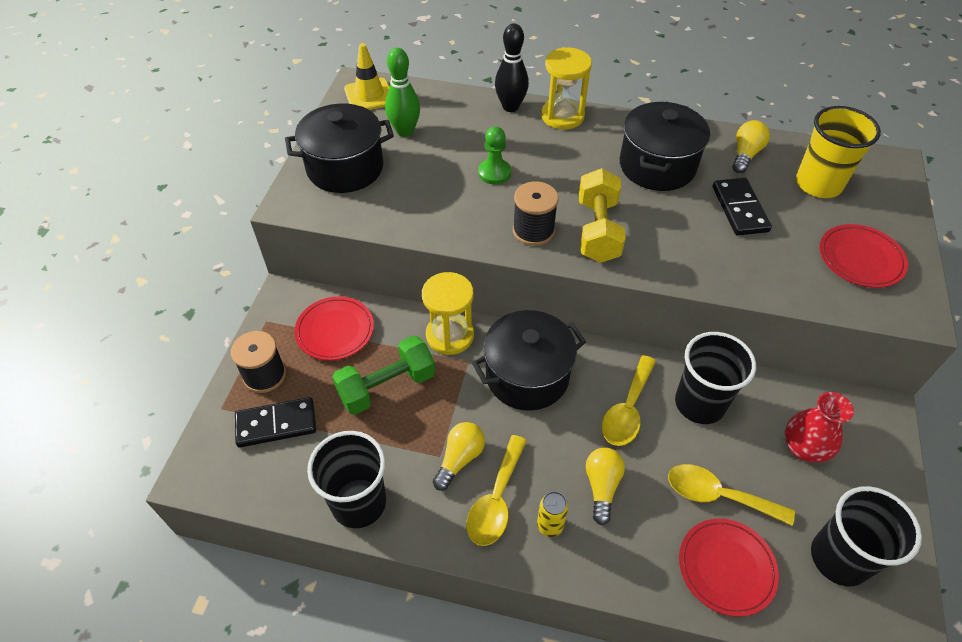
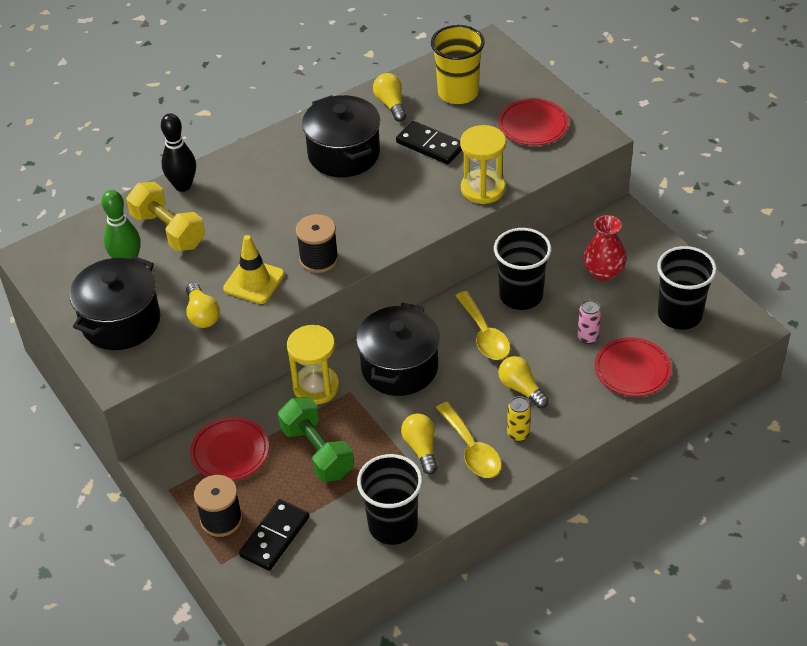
camera: 45 degrees left, 5 degrees down
(369, 95) = (55, 257): yellow traffic cone -> yellow traffic cone (254, 281)
(387, 387) = (317, 452): green dumbbell -> green dumbbell turned 45 degrees counterclockwise
(399, 205) = (202, 315): none -> yellow light bulb
(494, 173) = (238, 241): green pawn -> none
(562, 116) = (231, 165): yellow hourglass -> yellow hourglass (483, 189)
(598, 230) = (360, 226): yellow dumbbell -> yellow dumbbell (168, 230)
(718, 495) = (588, 337): yellow spoon -> pink can

